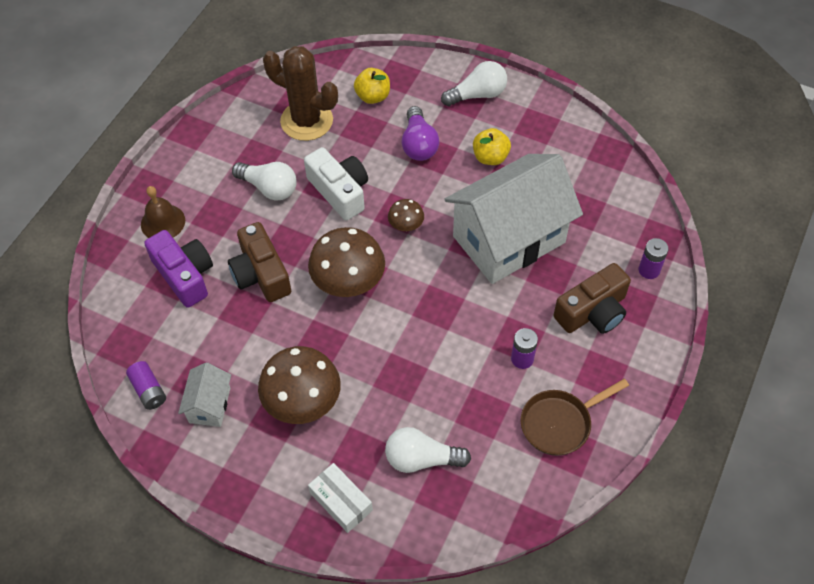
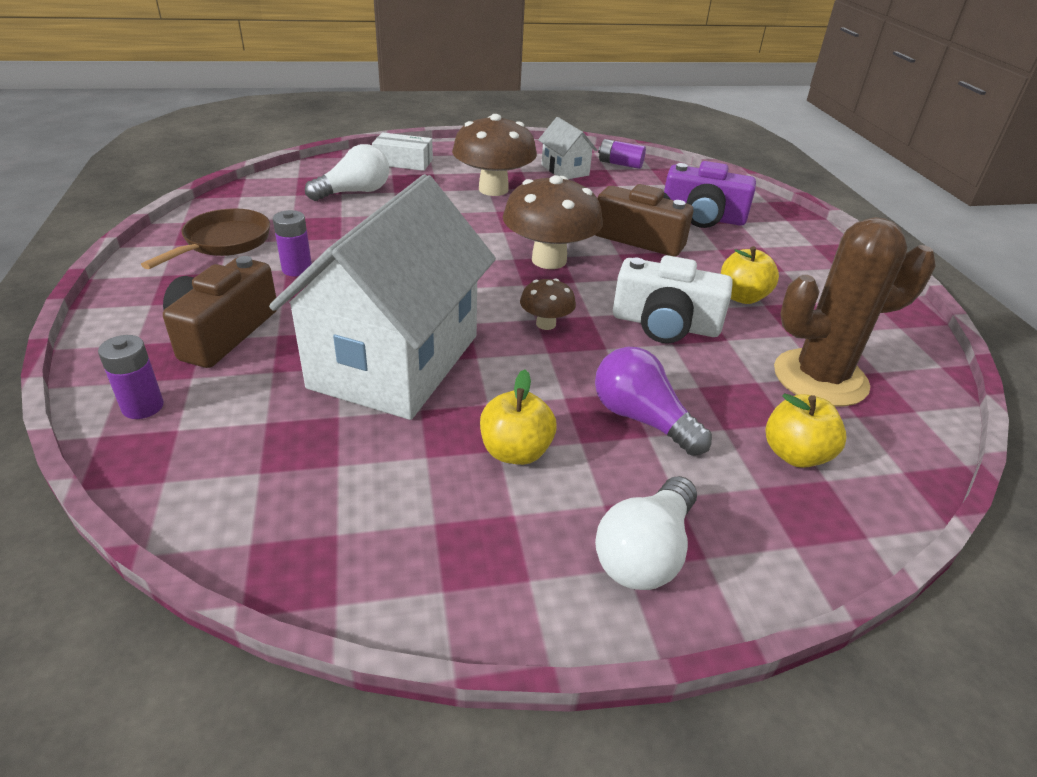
camera: 140 degrees right, 20 degrees down
(163, 222) = (784, 238): brown bell -> none
(269, 188) = (742, 297): white light bulb -> yellow apple

